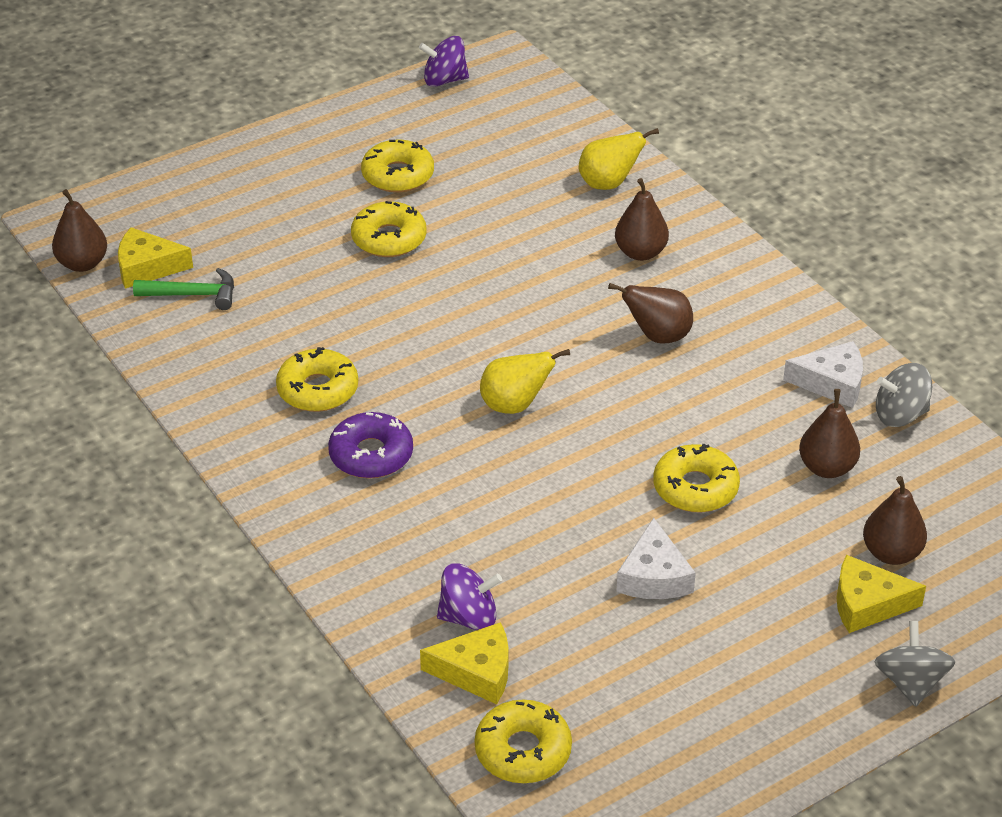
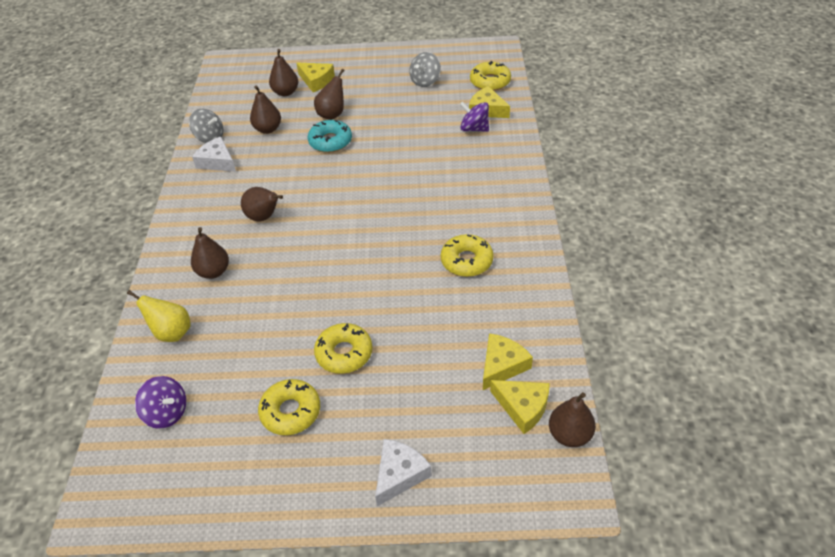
camera: 145 degrees left, 5 degrees up
(193, 294) = (502, 365): green hammer -> yellow cheese
(371, 455) = (464, 213): purple donut -> none
(444, 80) = (163, 509): purple spinning top -> purple spinning top (167, 412)
(515, 405) = (371, 210): yellow pear -> none
(654, 576) = (384, 116): white cheese -> white cheese (399, 474)
(695, 488) = (330, 141): yellow donut -> turquoise donut
(752, 542) = (332, 114): none -> brown pear
(910, 682) = (332, 56): grey spinning top -> grey spinning top (425, 81)

